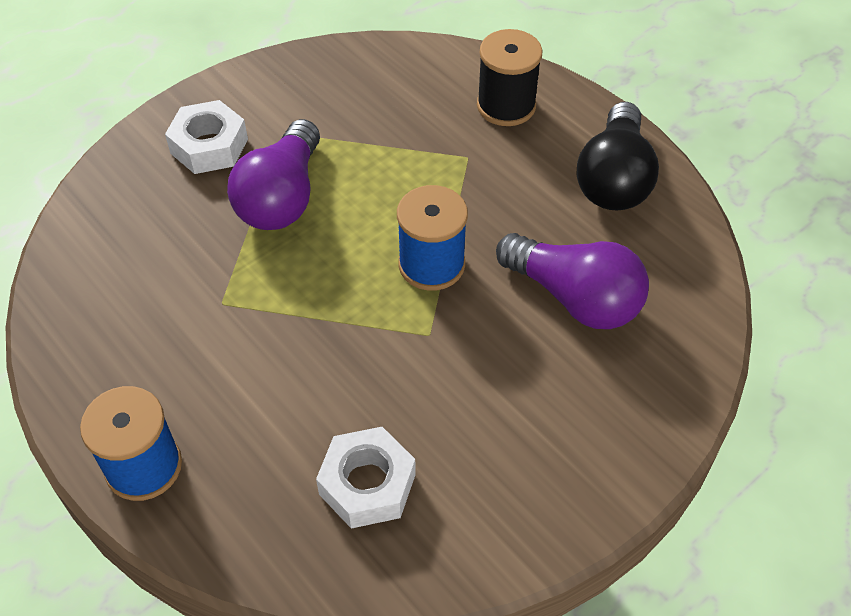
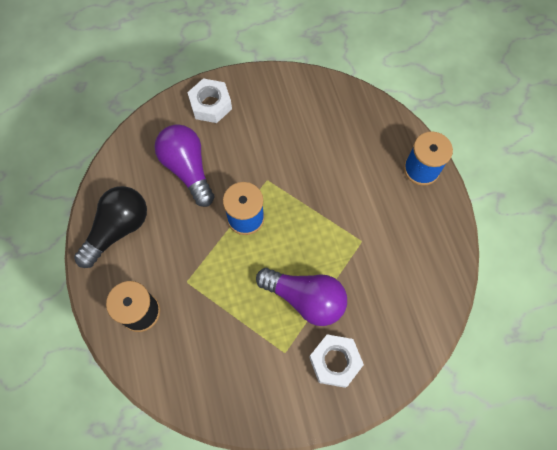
camera: 155 degrees left, 15 degrees up
(282, 197) = (305, 299): purple light bulb -> purple light bulb turned 75 degrees clockwise
(367, 484) = (327, 123): white nut -> white nut (211, 105)

